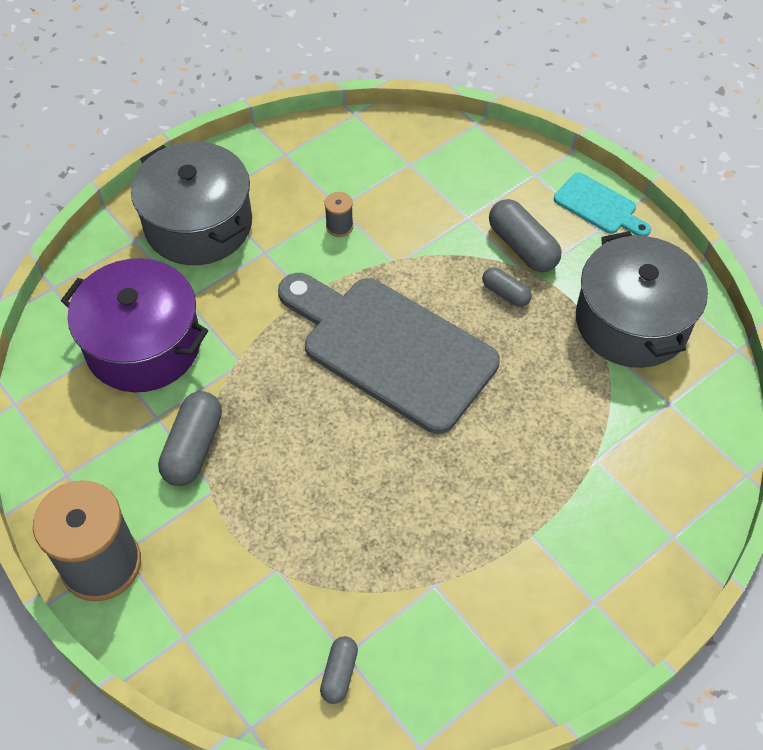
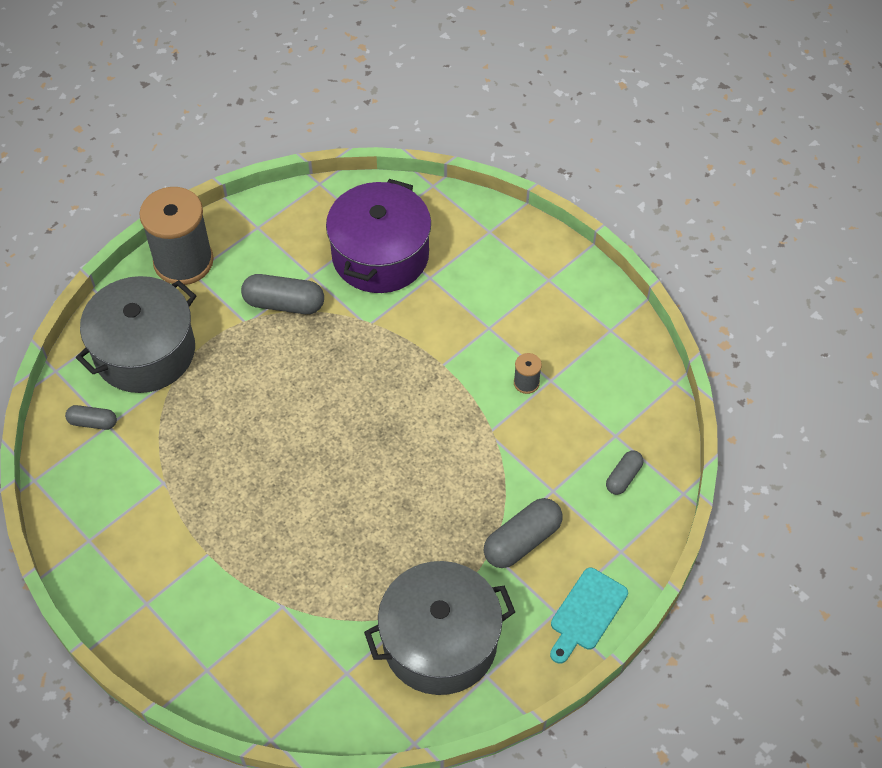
camera: 85 degrees right, 0 degrees up
(198, 224) = (513, 274): grey pot -> grey pot (145, 351)
(390, 349) = (390, 435): grey cutting board -> none
(505, 293) = (462, 527): grey capsule -> grey capsule (623, 477)

